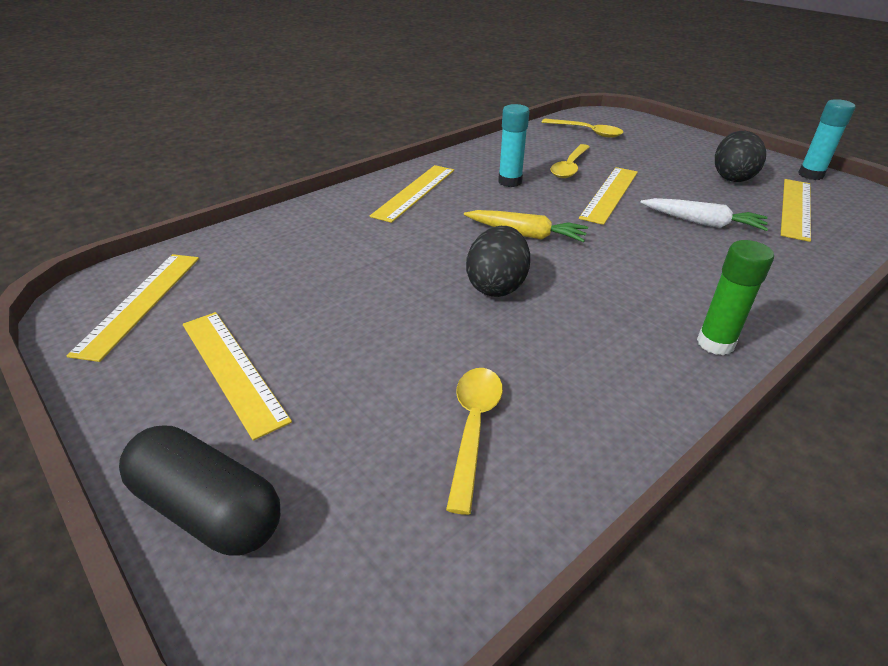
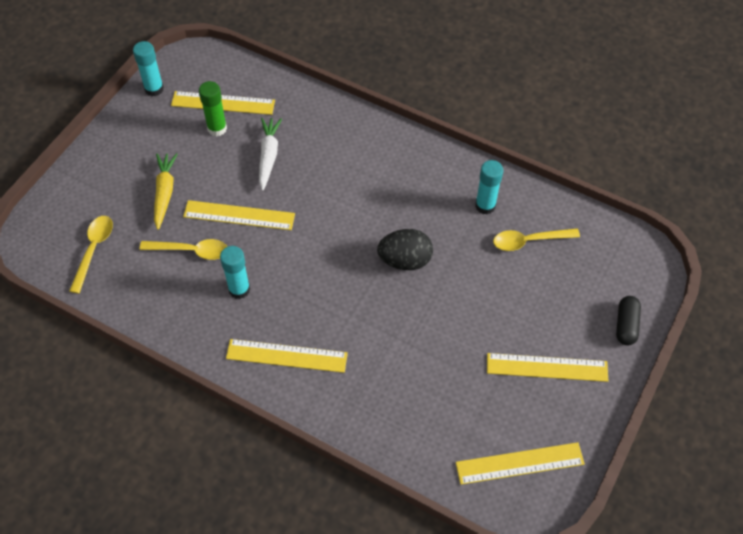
camera: 110 degrees left, 20 degrees up
(208, 509) = (626, 325): black capsule -> black capsule, size x0.64
(232, 369) = (547, 367): yellow ruler -> yellow ruler turned 60 degrees clockwise
(525, 234) = (329, 258): yellow carrot -> yellow carrot (164, 193)
(573, 393) = (485, 206): none -> turquoise glue stick
(715, 343) = (414, 150): green glue stick -> green glue stick (217, 128)
(732, 177) = (176, 138): black egg -> none

